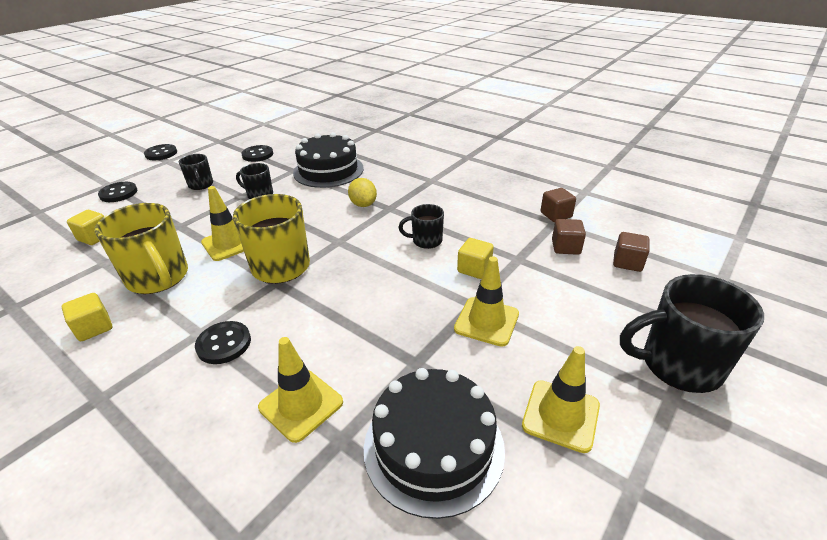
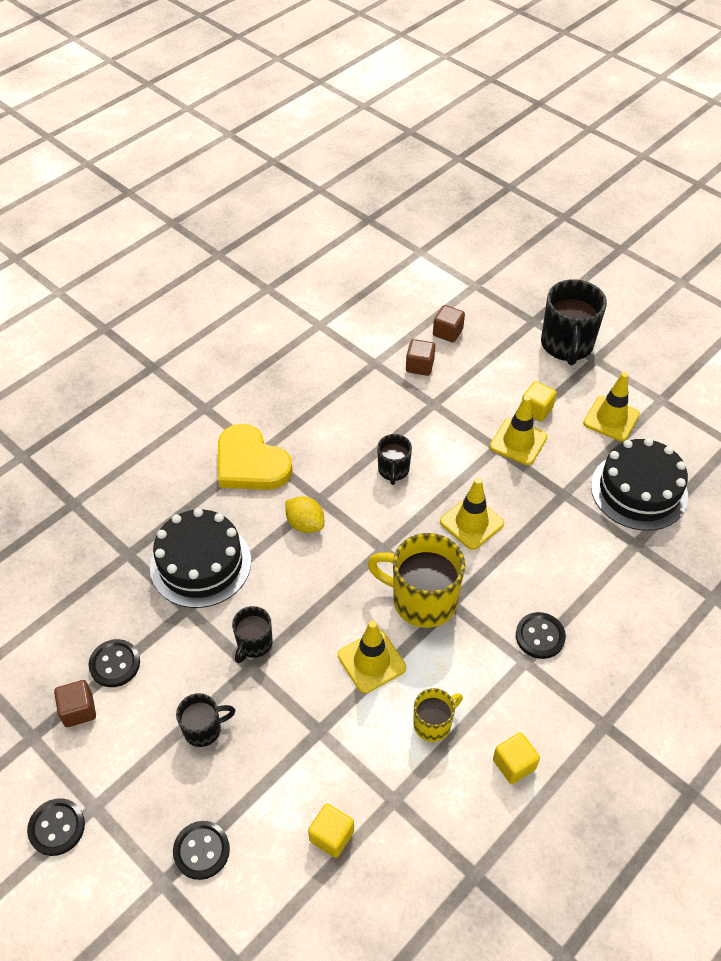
camera: 85 degrees left, 15 degrees up
(158, 278) = (433, 724): yellow mug -> yellow mug, size x0.54
(301, 405) = (606, 570): yellow traffic cone -> yellow traffic cone (471, 522)
(363, 204) = (305, 524): yellow lemon -> yellow lemon turned 60 degrees clockwise
(419, 178) = (250, 463): none -> yellow heart
(474, 269) = (446, 438): yellow cube -> yellow cube (536, 410)
(556, 215) = (362, 358): brown cube -> brown cube (78, 710)

